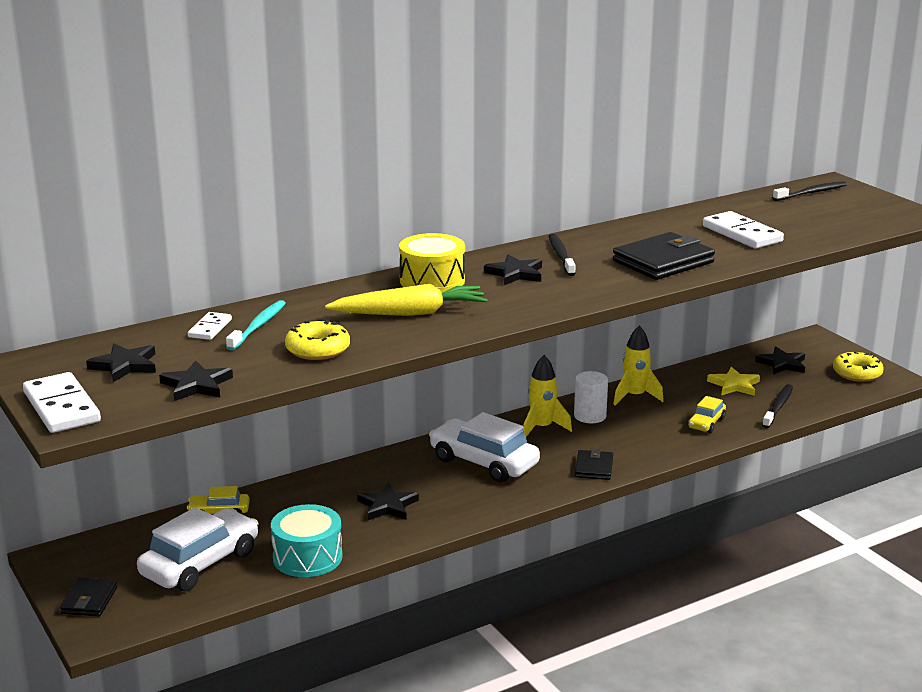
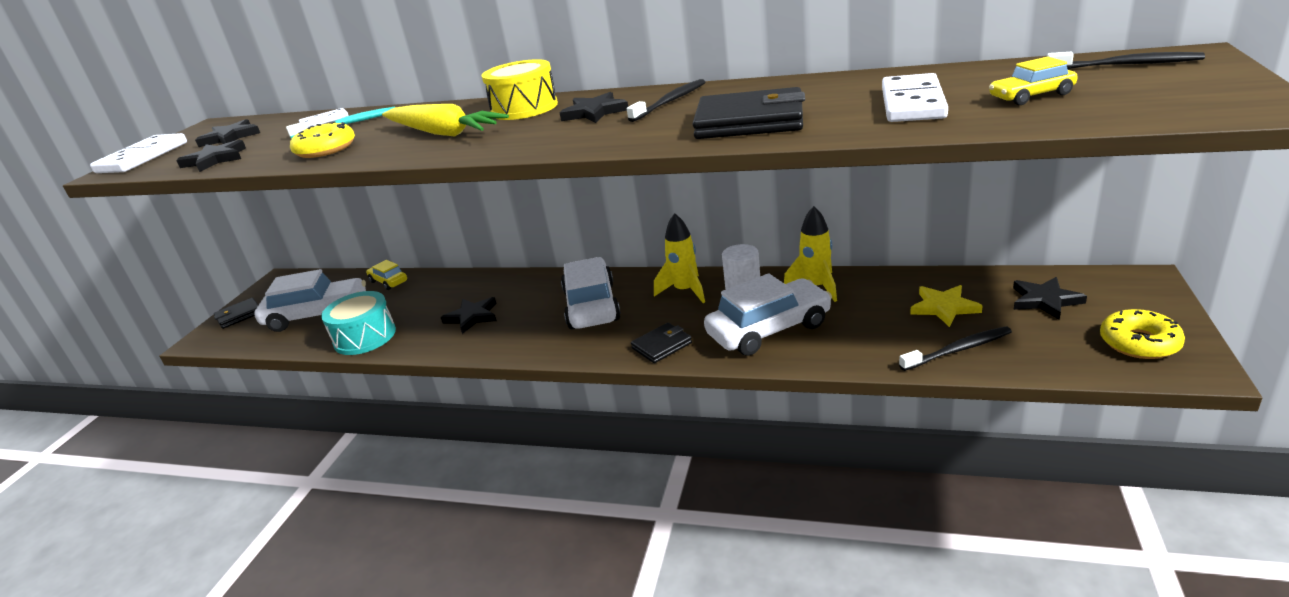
camera: 50 degrees right, 5 degrees up
(649, 433) = (769, 329): none -> white car
(706, 423) = (843, 340): yellow car -> yellow car (1031, 96)

